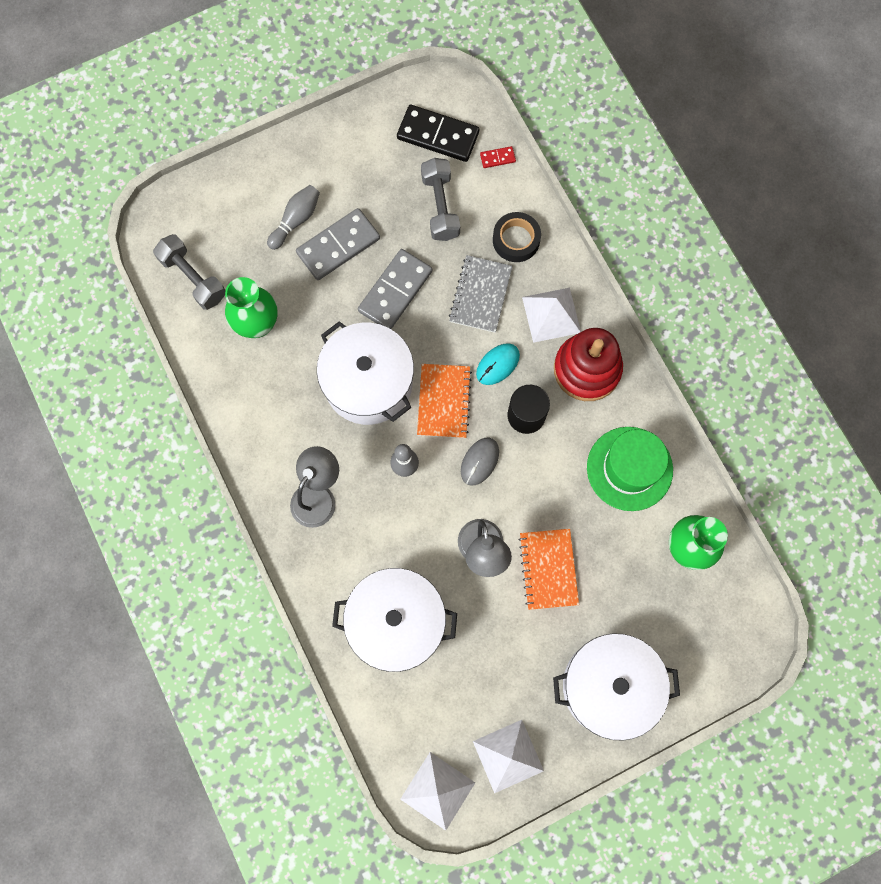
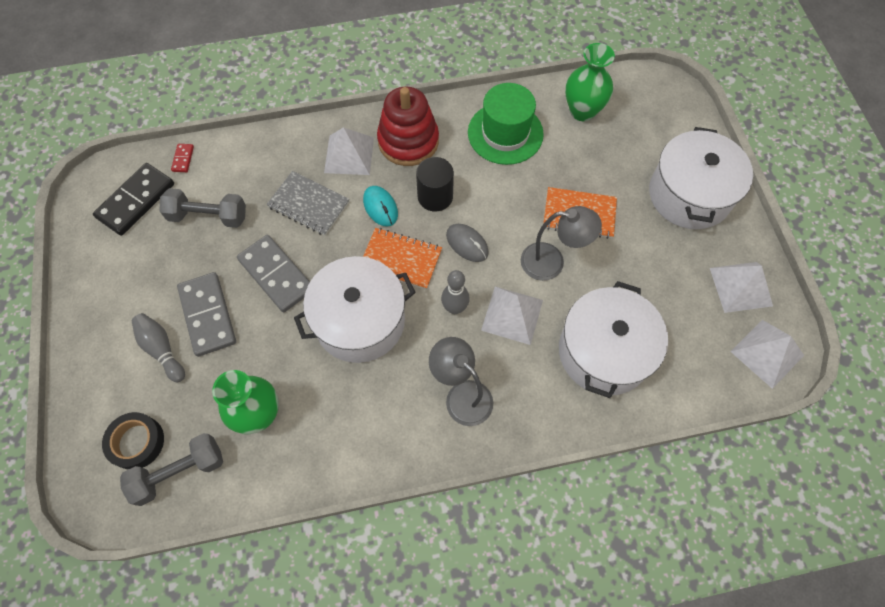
camera: 75 degrees left, 10 degrees down
(412, 524) = (512, 315): none -> white pyramid
(516, 240) = (268, 164): black tape -> black tape (137, 442)

